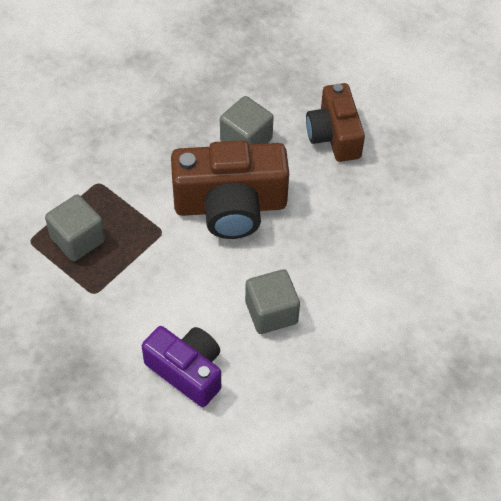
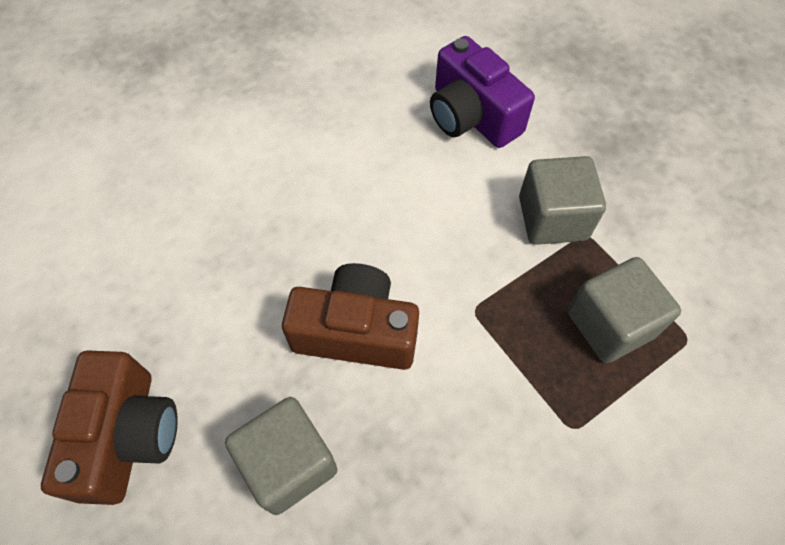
camera: 165 degrees left, 5 degrees up
(230, 206) = (356, 331): brown camera -> brown camera, size x0.65
(271, 312) = (347, 162): grey cube -> grey cube (552, 218)

